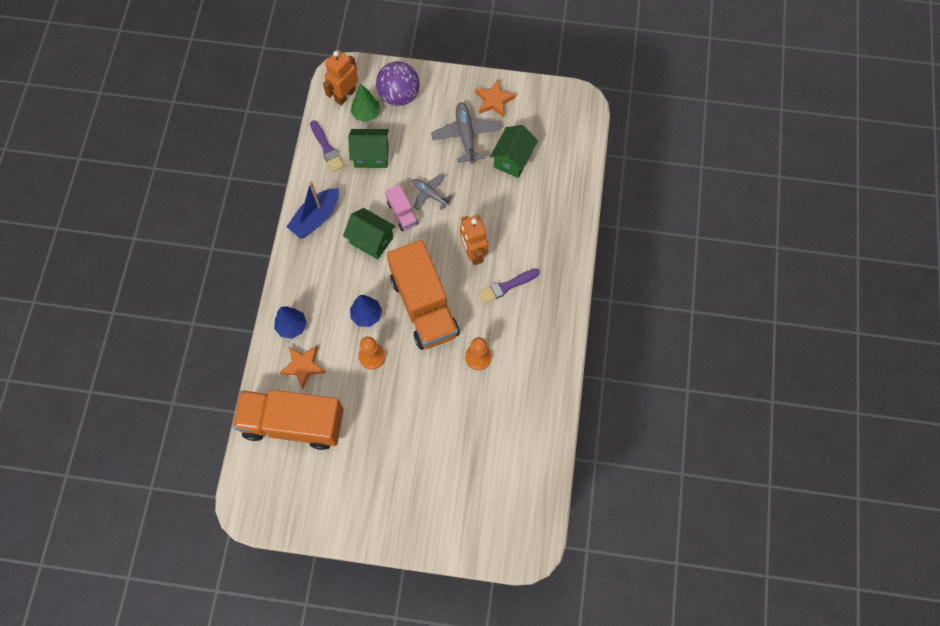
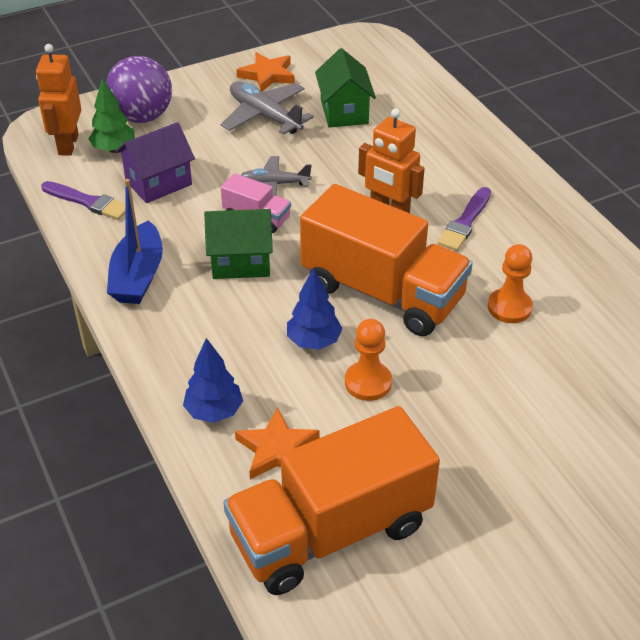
camera: 35 degrees left, 25 degrees down
(371, 155) = (158, 183): green house -> purple house

